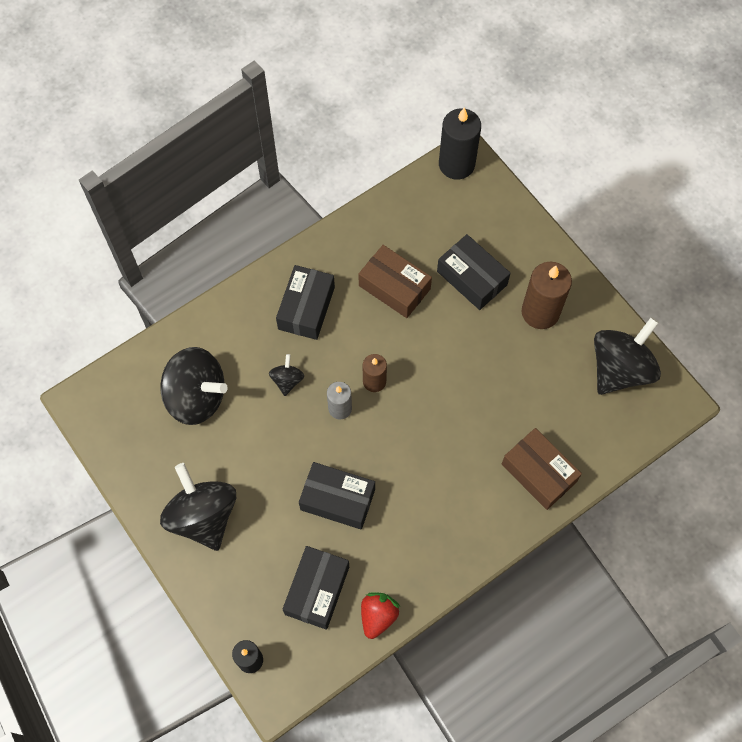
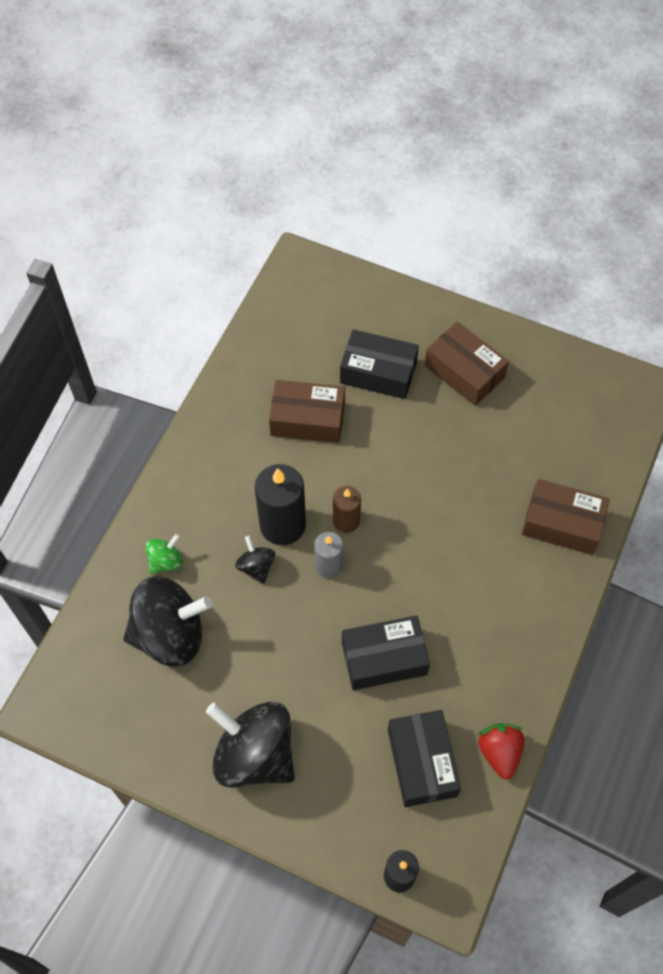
camera: 30 degrees left, 5 degrees down
(225, 341) = (166, 561): none -> green spinning top
(306, 308) = (230, 484): black box -> none
(456, 164) = (294, 273): black candle -> black candle (282, 525)
(540, 312) = (464, 372): brown candle -> brown box
(620, 369) = (572, 386): black spinning top -> none

